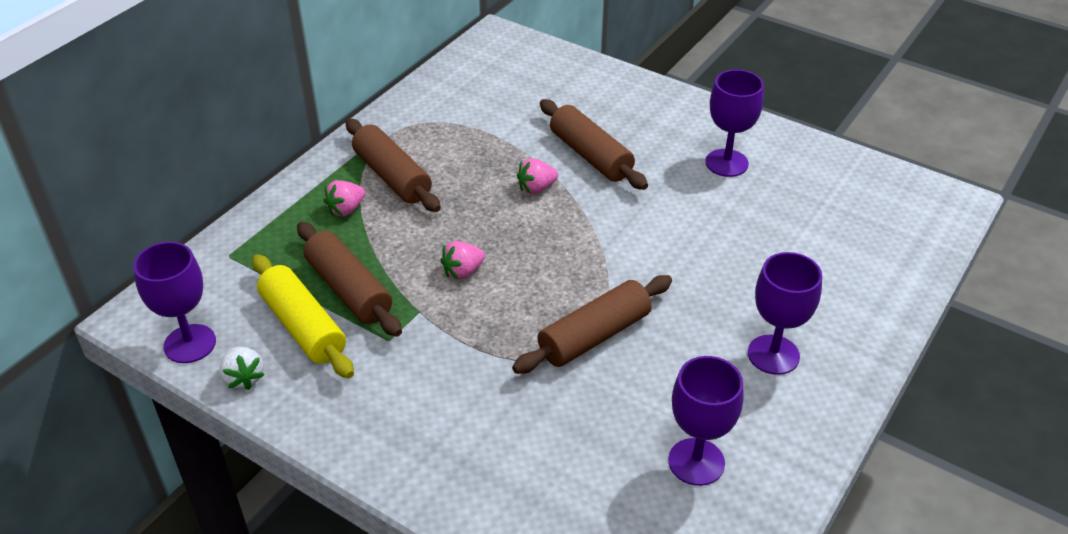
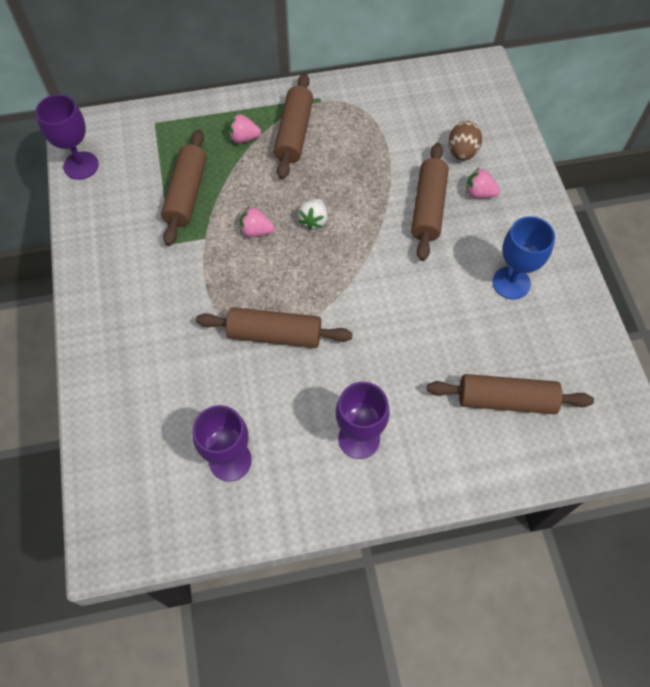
camera: 45 degrees right, 20 degrees up
(243, 378) = (82, 207): white strawberry -> white strawberry (314, 220)
(303, 326) = (140, 199): yellow rolling pin -> none
(536, 188) = (365, 206): pink strawberry -> pink strawberry (479, 193)
(562, 101) = (462, 152): none -> brown egg
(726, 163) = (511, 283): purple goblet -> blue goblet
(835, 241) = (506, 400): none -> brown rolling pin

